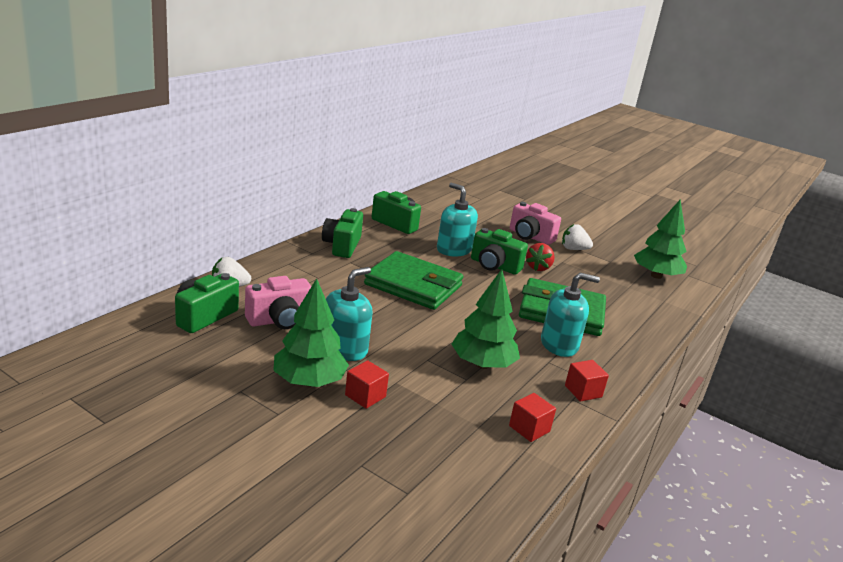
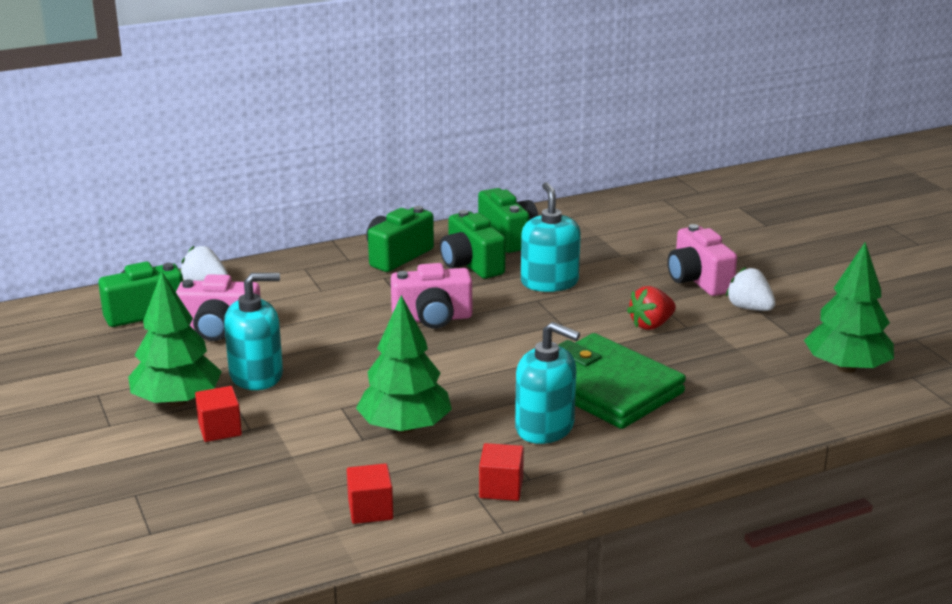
camera: 35 degrees right, 0 degrees up
(413, 285) = (432, 318): green wallet -> pink camera
(494, 266) = (583, 312): green camera -> green camera (471, 265)

